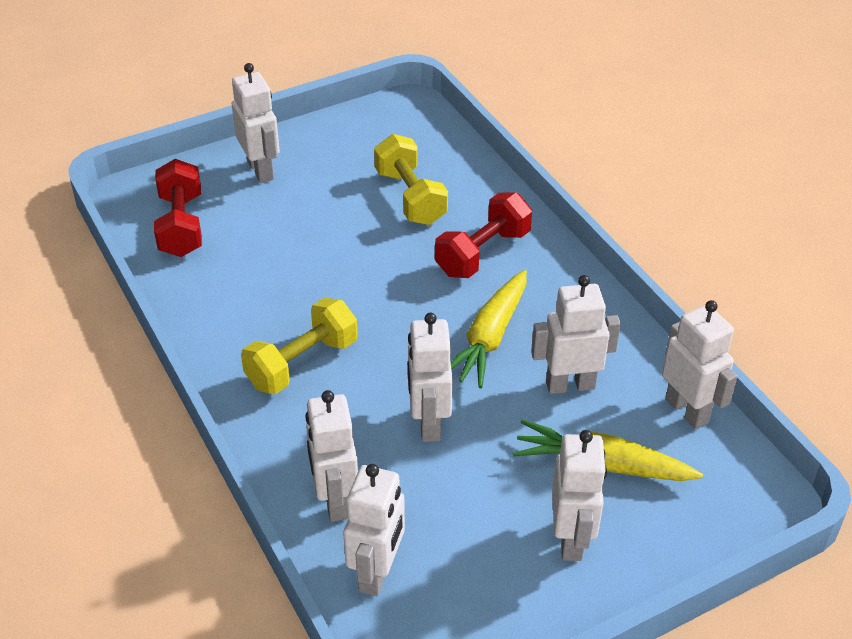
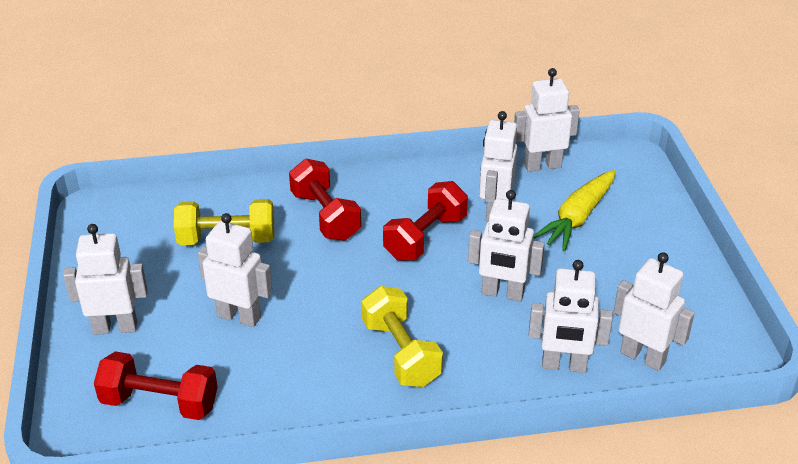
camera: 70 degrees left, 5 degrees down
(490, 337) = (425, 237): yellow carrot -> red dumbbell
(571, 539) = (639, 250): white robot -> white robot (239, 316)

